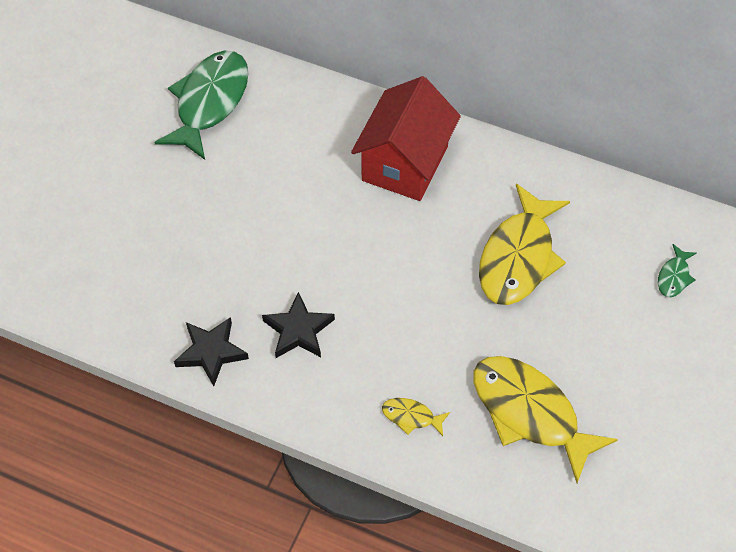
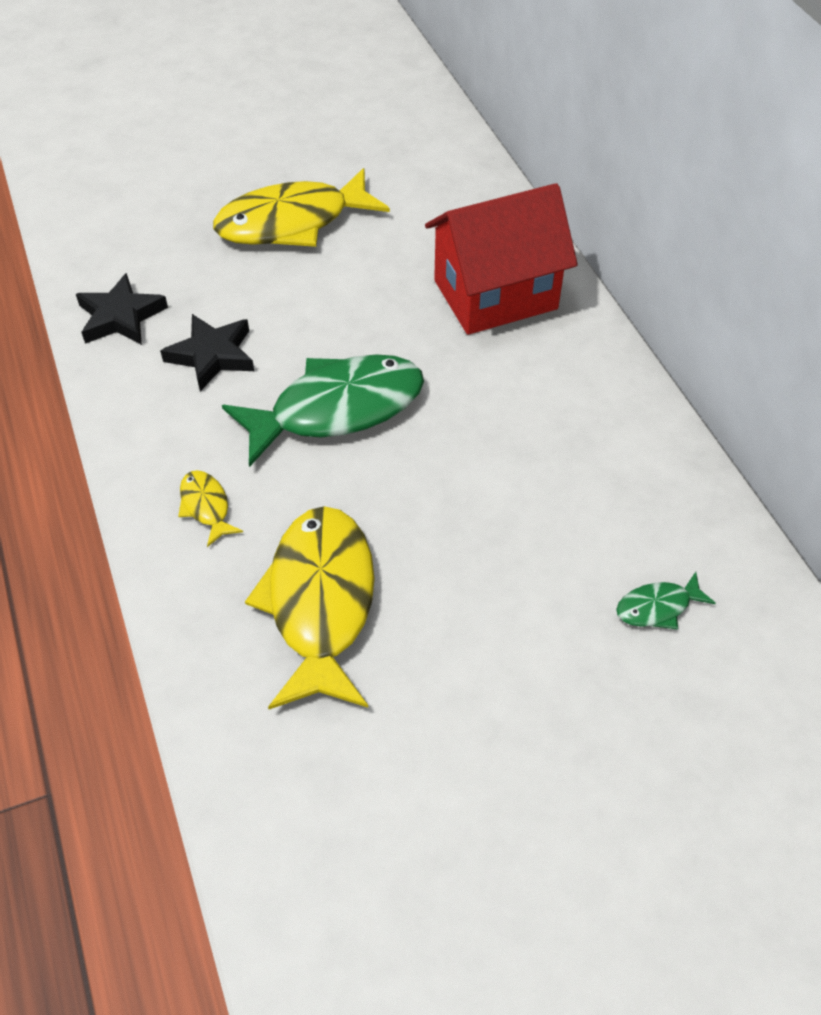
camera: 45 degrees right, 5 degrees down
(209, 102) = (383, 137): green fish -> green fish (337, 409)
(518, 257) = (502, 454): yellow fish -> yellow fish (292, 222)

